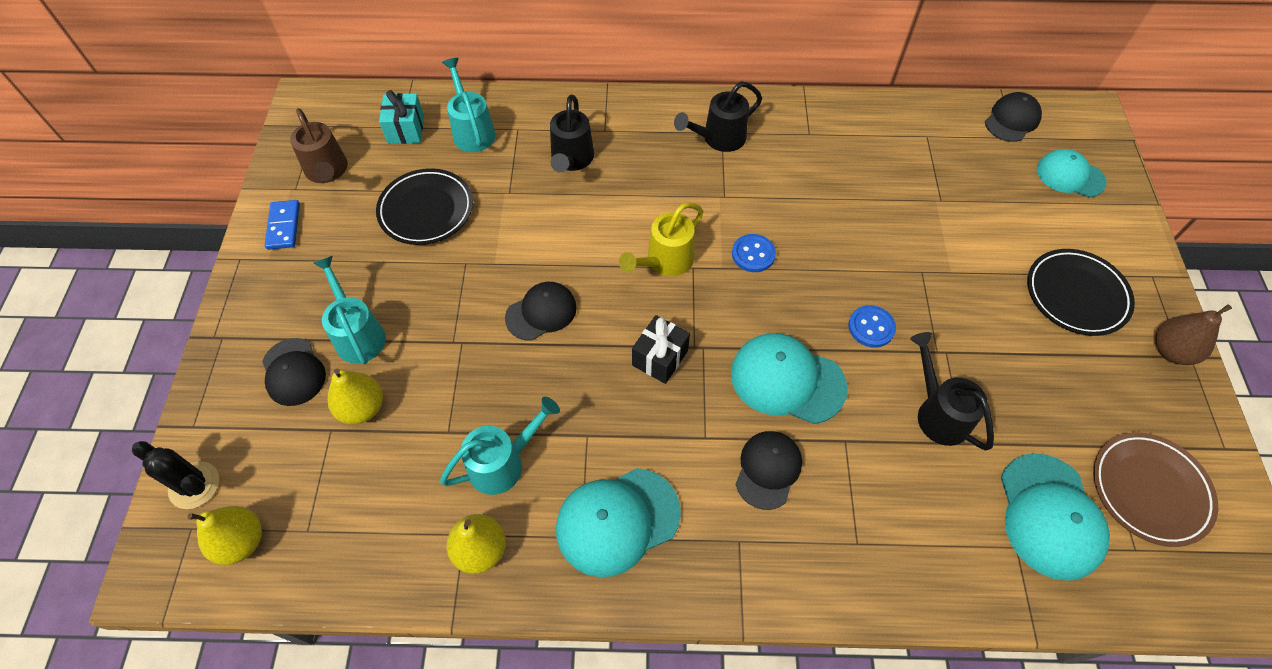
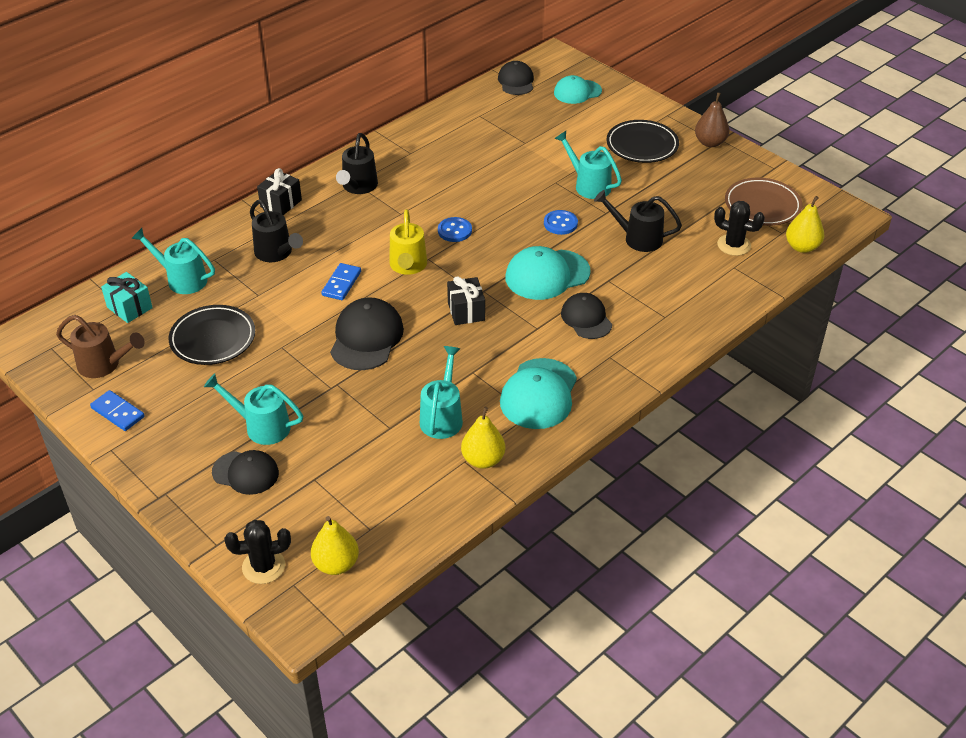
camera: 45 degrees left, 15 degrees down
(362, 408) = (319, 456): yellow pear -> yellow pear (802, 247)
(541, 312) = (366, 338): black cap -> black cap, size x1.50
(587, 235) = (341, 283): none -> blue domino
(633, 109) = (281, 203): none -> black gift
(955, 302) = (588, 185): none -> turquoise watering can
(1050, 516) = (734, 245): turquoise cap -> black cactus

